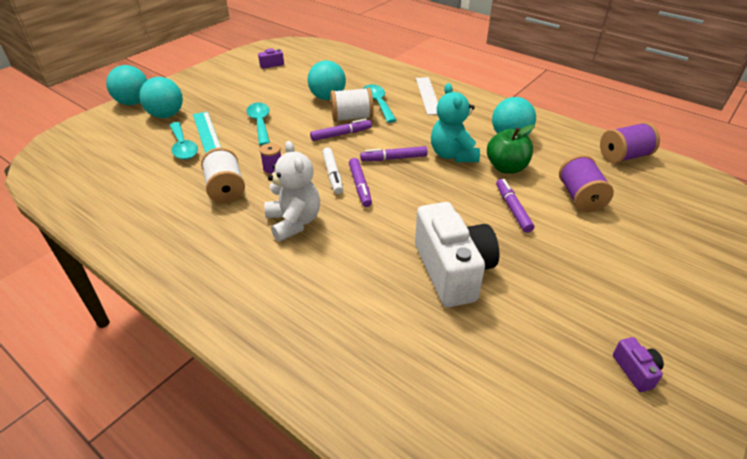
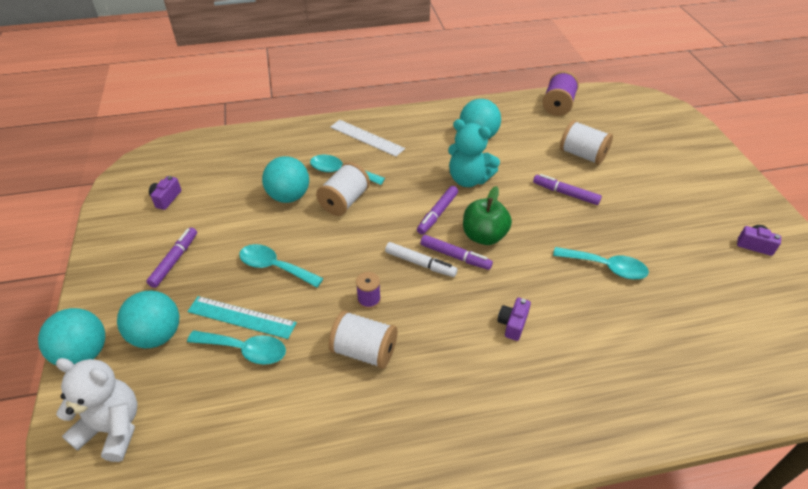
camera: 50 degrees left, 5 degrees up
(294, 222) = (465, 327): white teddy bear -> white teddy bear (113, 428)
(323, 244) = (512, 324): none -> purple camera
(341, 134) = (363, 223): purple marker -> purple marker (174, 260)
(452, 270) = (606, 267): white camera -> turquoise spoon
(506, 167) = (514, 164): green apple -> green apple (484, 236)
(580, 197) = (582, 155): purple spool -> white spool

